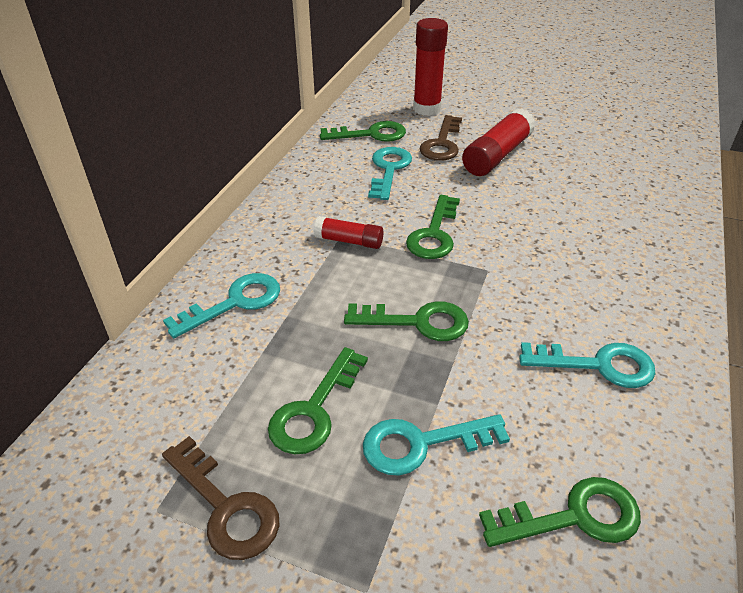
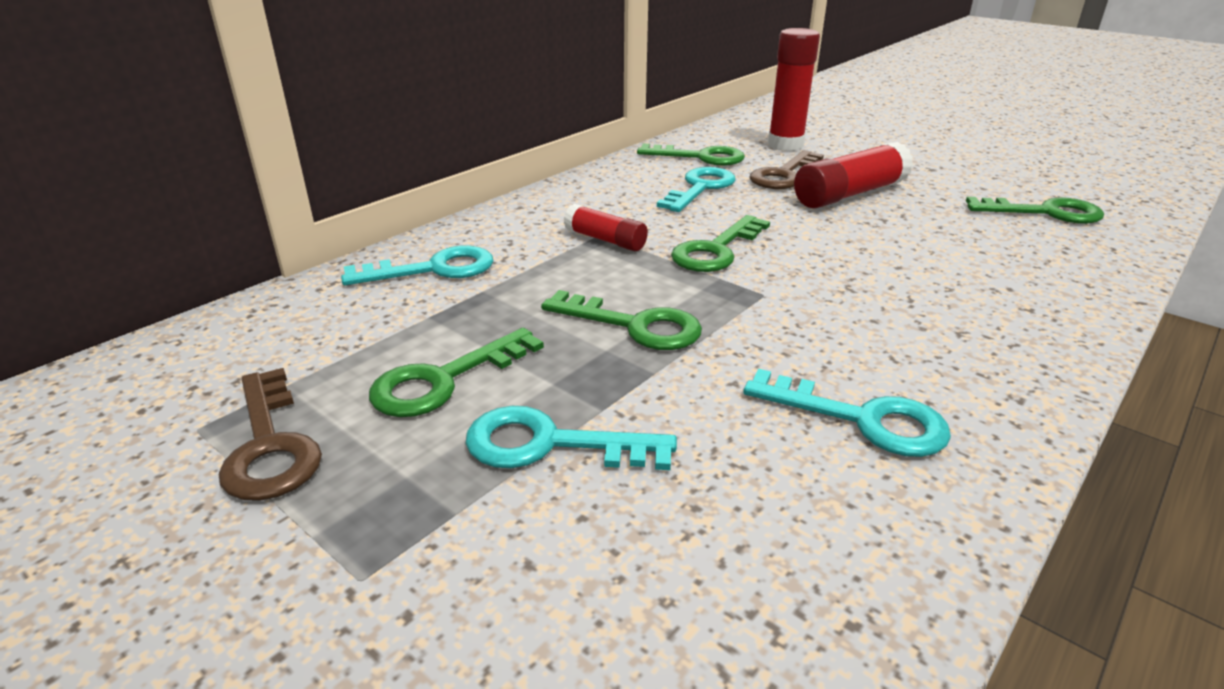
camera: 20 degrees right, 10 degrees down
(573, 516) = (710, 581): green key -> green key (1044, 212)

